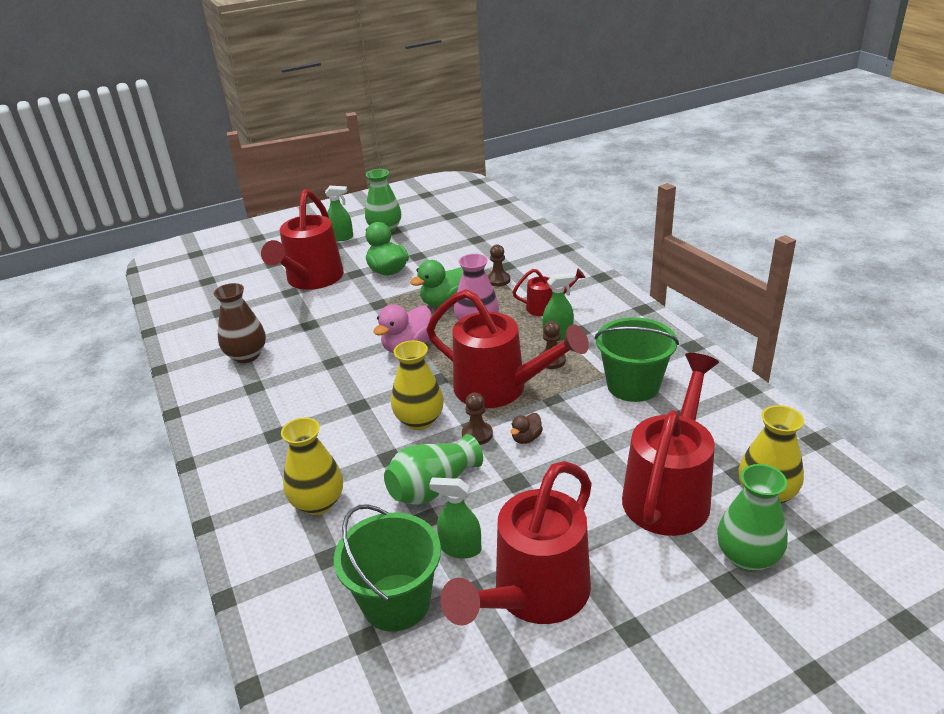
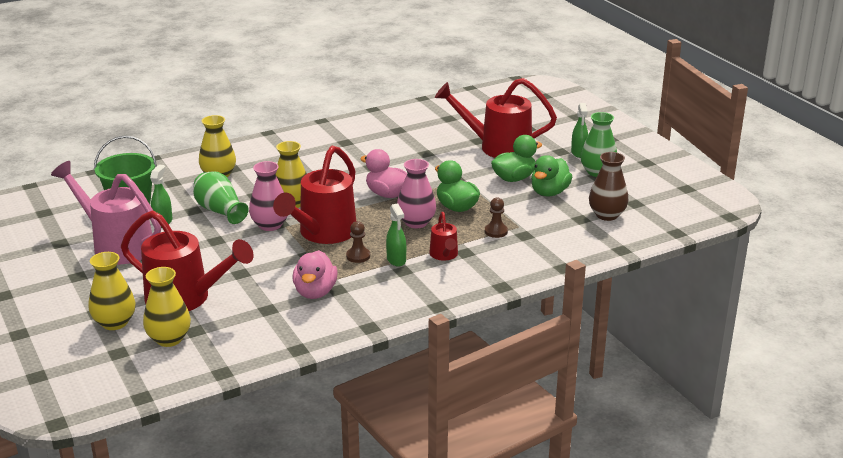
camera: 85 degrees right, 5 degrees down
(247, 355) = (385, 135): brown vase -> brown vase (607, 215)
(422, 253) = (549, 192): none -> green duck
(477, 434) = (270, 225): brown pawn -> pink vase
(526, 438) = (260, 244): brown duck -> none
(533, 595) = (117, 245): red watering can -> pink watering can
(633, 385) = (315, 292): green bucket -> pink duck
(747, 557) = (115, 323): green vase -> yellow vase

